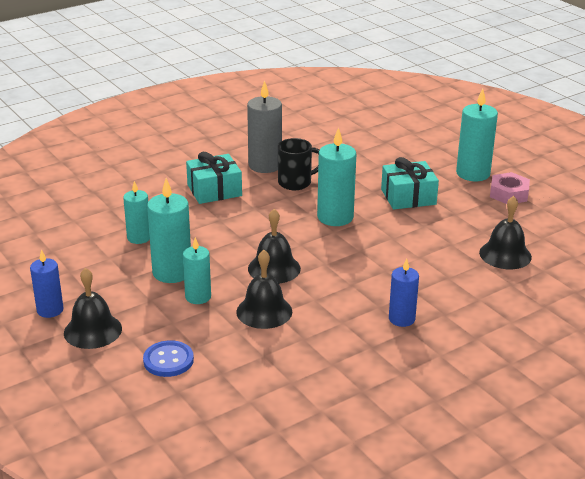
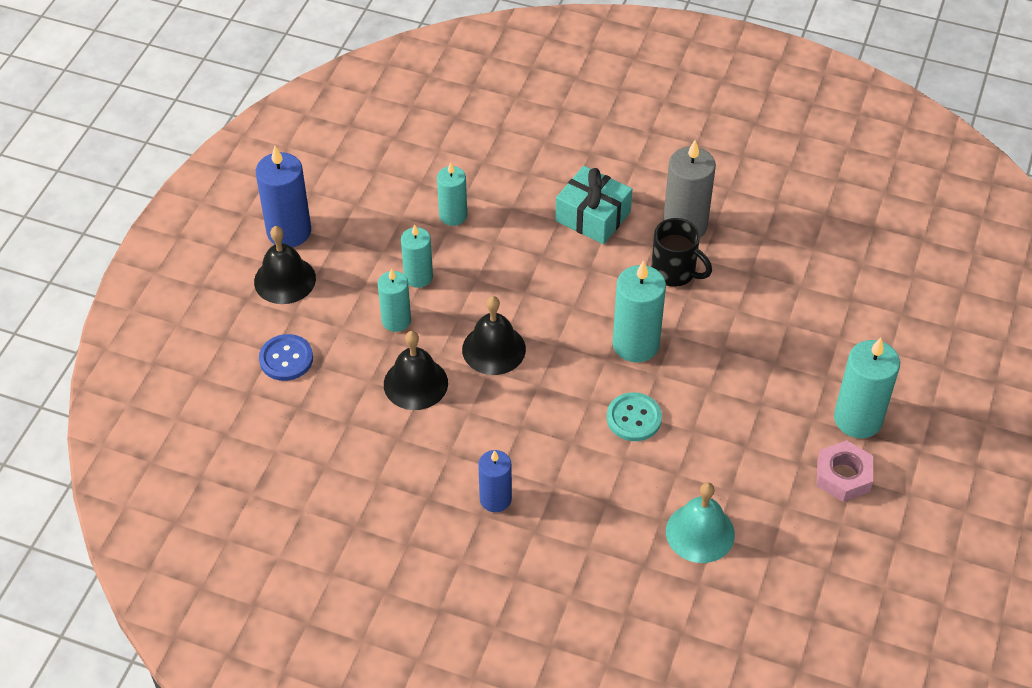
camera: 55 degrees right, 20 degrees up
(50, 310) = (289, 231): blue candle -> blue candle, size x1.57
(172, 272) = (418, 277): turquoise candle -> turquoise candle, size x0.63
(392, 241) = (634, 418): none -> turquoise button
(408, 197) = (741, 385): turquoise gift -> none
(505, 254) = (700, 532): black bell -> turquoise bell

